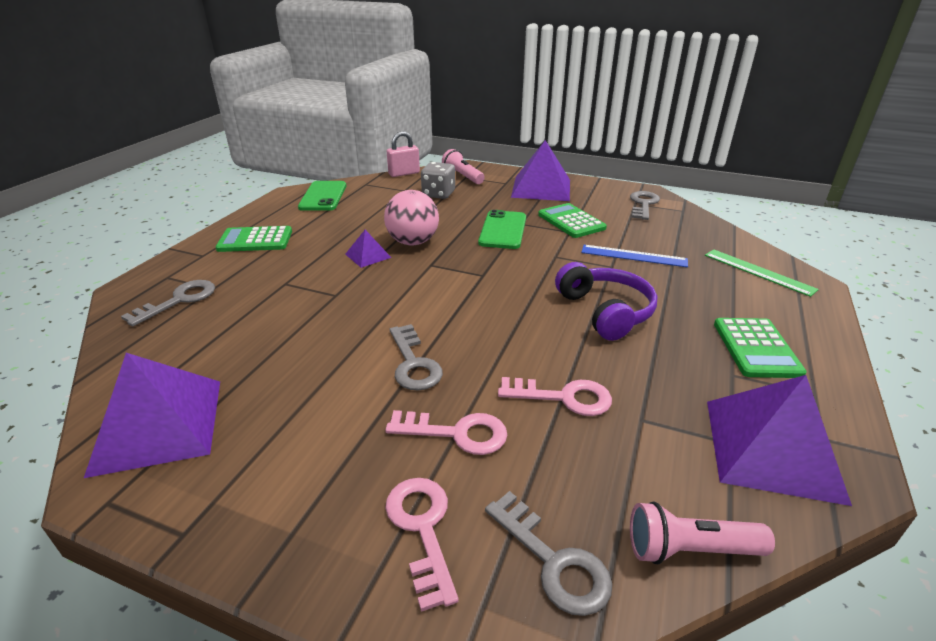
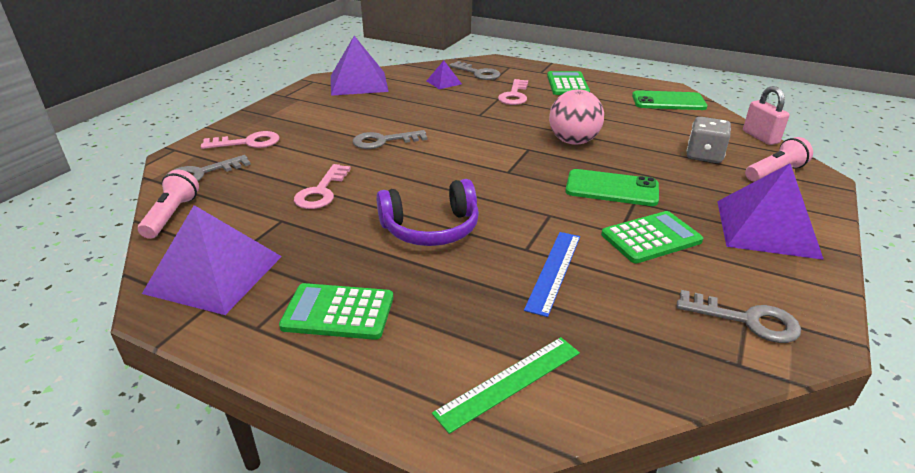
camera: 95 degrees right, 0 degrees up
(368, 255) = (544, 123): purple pyramid -> purple pyramid (444, 82)
(457, 433) = (308, 153): pink key -> pink key (514, 95)

